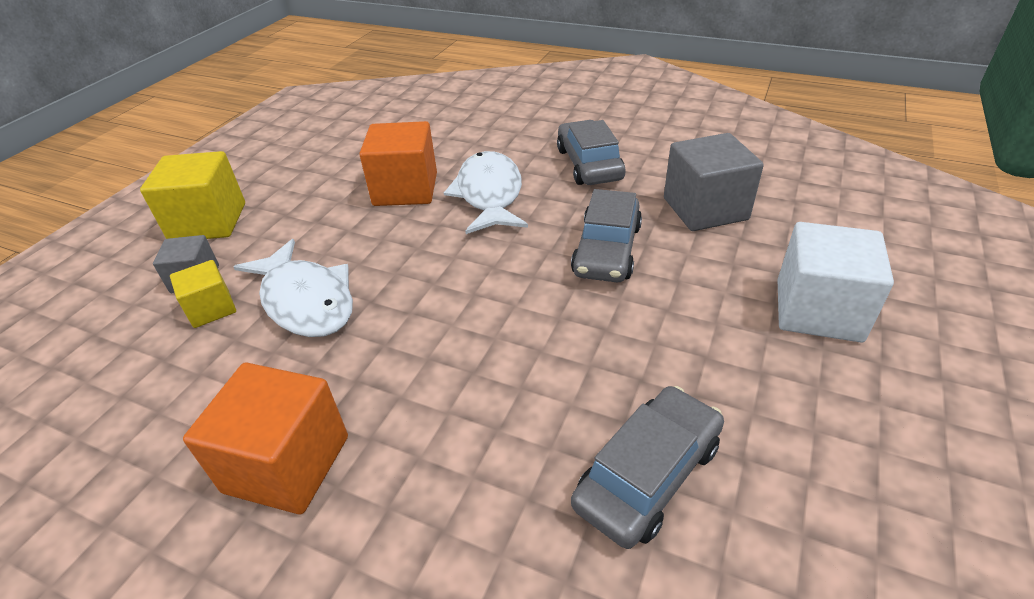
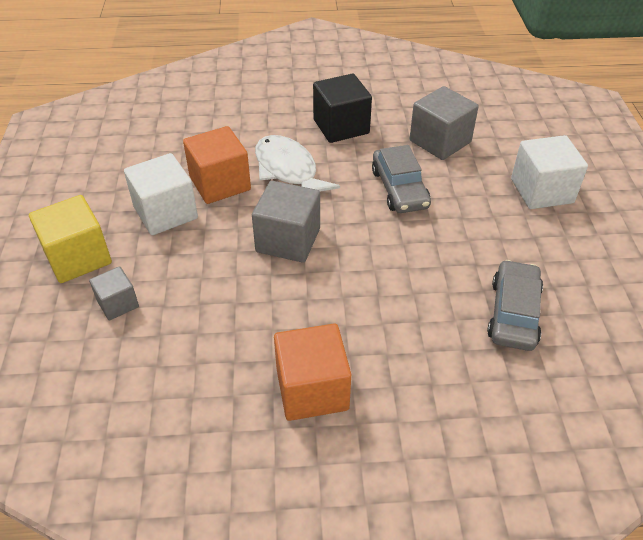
camera: 30 degrees left, 5 degrees up
(211, 309) = (156, 319): yellow cube -> none
(306, 301) = (224, 289): white fish -> none
(326, 203) = (165, 213): none -> white cube
(423, 269) = (288, 240): none -> grey cube
(589, 164) = (341, 126): grey car -> black cube

